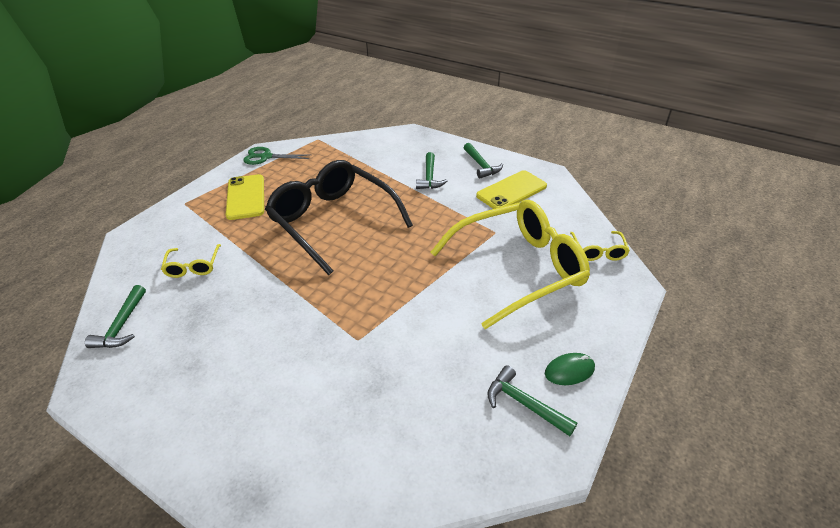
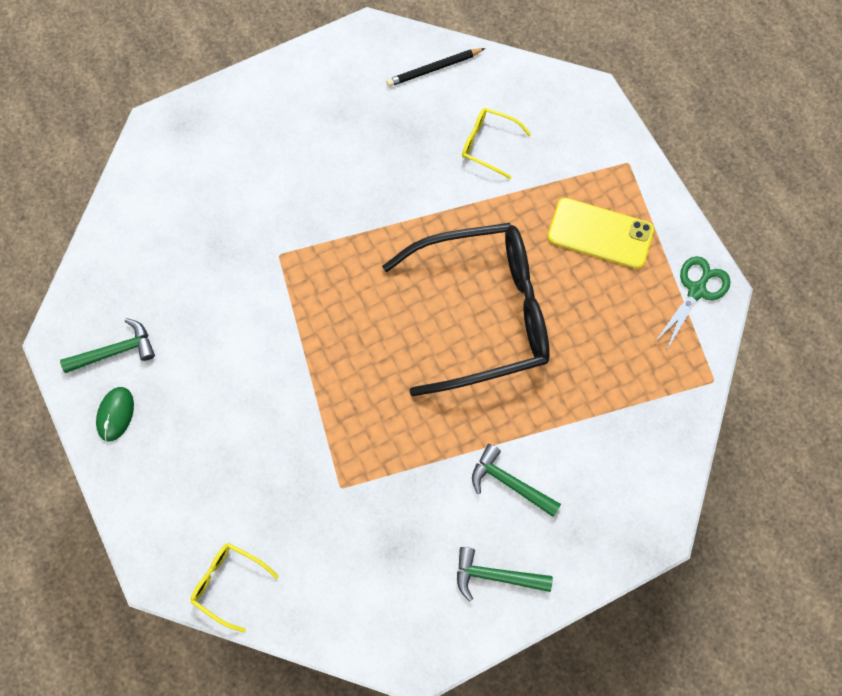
camera: 120 degrees right, 30 degrees up
(122, 325) = (434, 69): green hammer -> black pencil
(511, 191) = (408, 572): yellow phone -> none
(518, 269) = (265, 467): yellow glasses -> none

